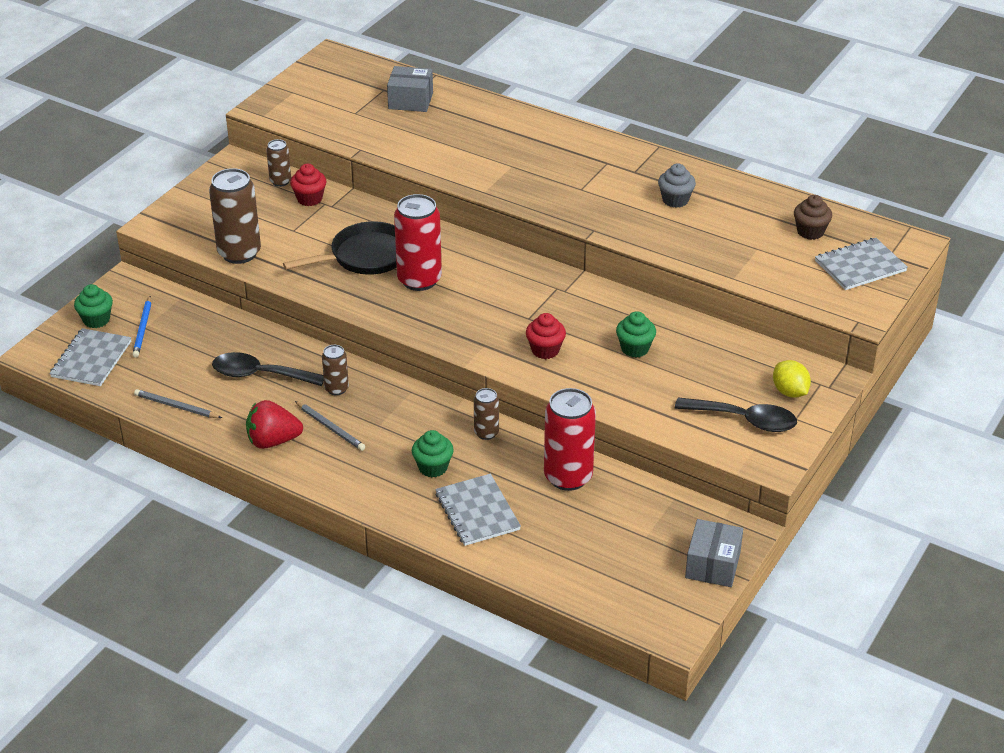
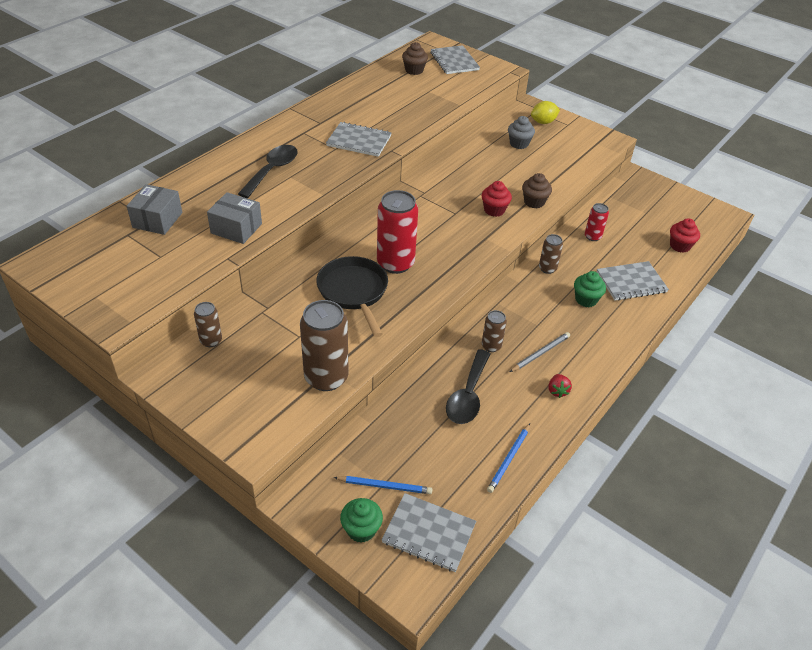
camera: 85 degrees left, 5 degrees up
(176, 407) = (509, 459): grey pencil -> blue pencil
(273, 441) = (557, 391): red strawberry -> red strawberry, size x0.55
(309, 199) = (250, 321): red cupcake -> red cupcake (680, 246)
(568, 477) = (592, 236): red can -> red can, size x0.52
(575, 385) = (534, 202): none -> brown cupcake
(605, 204) = (359, 141): none -> grey notebook
(635, 348) = (496, 171): green cupcake -> none
(675, 200) = (363, 112): grey cupcake -> grey cupcake (519, 144)
(712, 565) = (667, 191): grey box -> grey box (236, 228)
(744, 420) = (570, 142): black spoon -> black spoon (272, 170)

